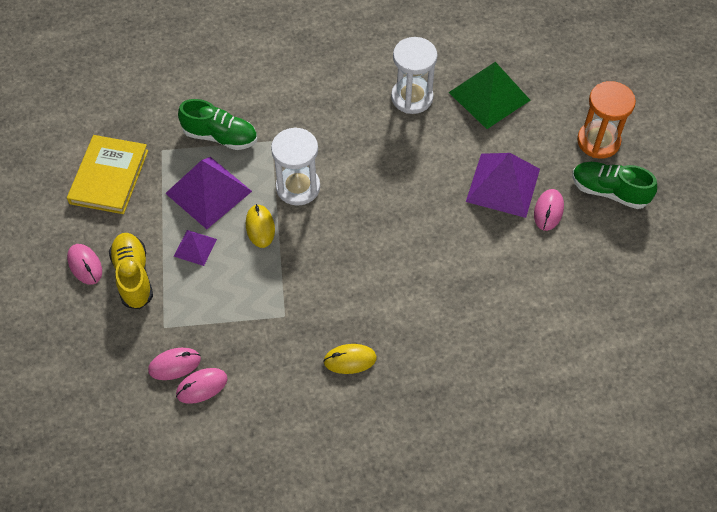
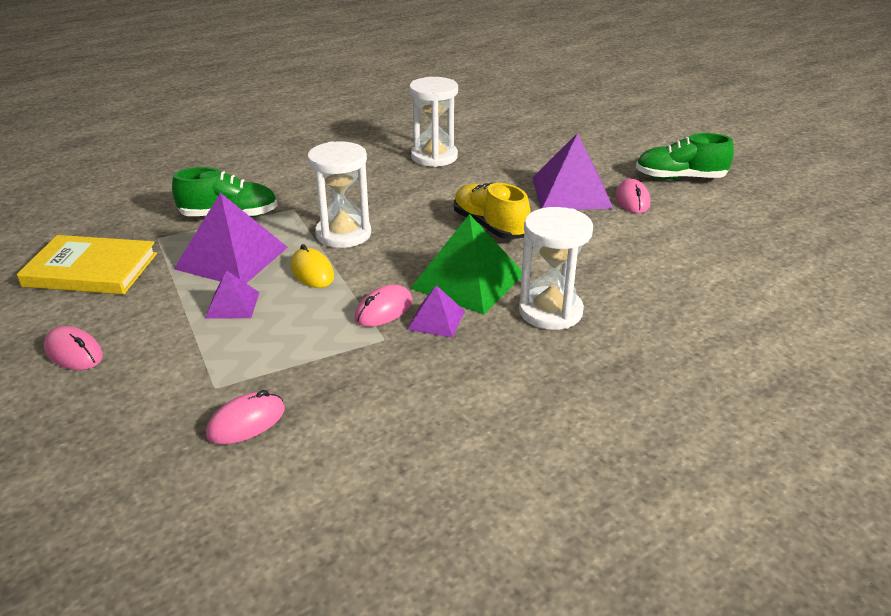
camera: 20 degrees left, 25 degrees down
(109, 177) = (91, 270): yellow book -> yellow book turned 75 degrees counterclockwise
(133, 276) = (152, 348): yellow shoe -> yellow shoe (490, 226)
(202, 386) = (298, 435): pink mouse -> pink mouse (384, 310)
(327, 308) = (436, 320): none -> purple pyramid
(350, 360) = (496, 358): yellow mouse -> none
(410, 325) = (550, 311): none -> white hourglass
(489, 96) = (512, 144): green pyramid -> green pyramid (468, 280)
(598, 141) = (640, 152): orange hourglass -> none

